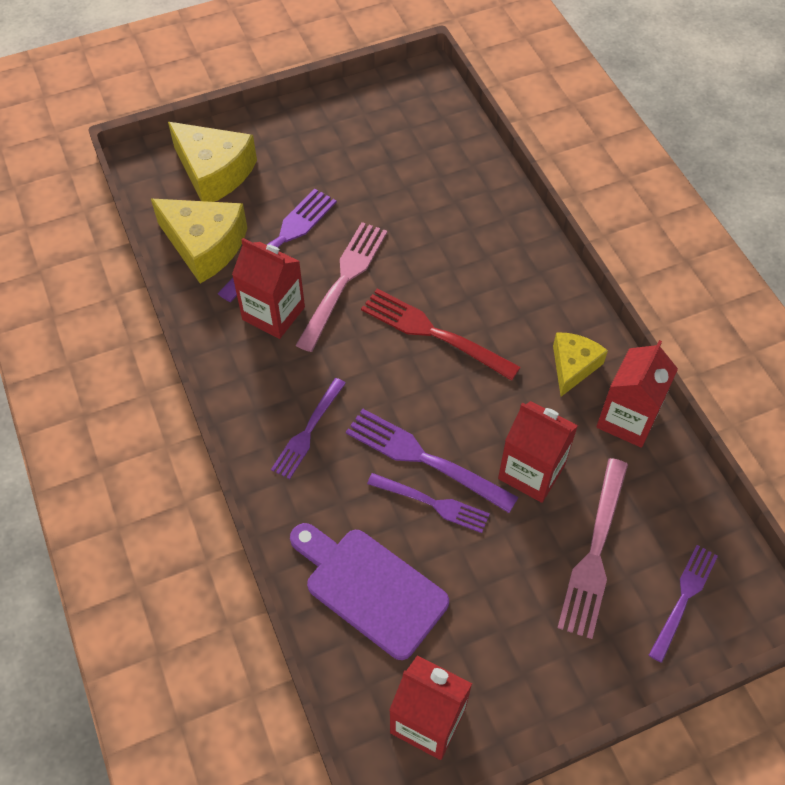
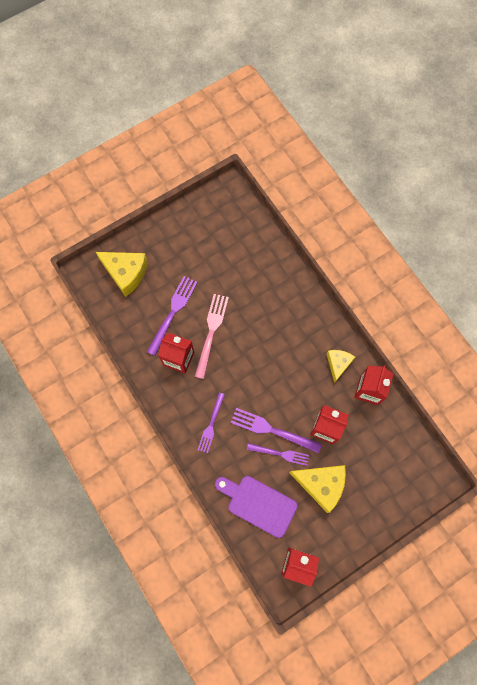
camera: 10 degrees left, 15 degrees up
(204, 246) = (132, 322): yellow cheese -> yellow cheese (321, 484)
(434, 333) = (264, 356): red fork -> none
(595, 552) = (362, 466): pink fork -> none
(683, 598) = (406, 482): purple fork -> none

